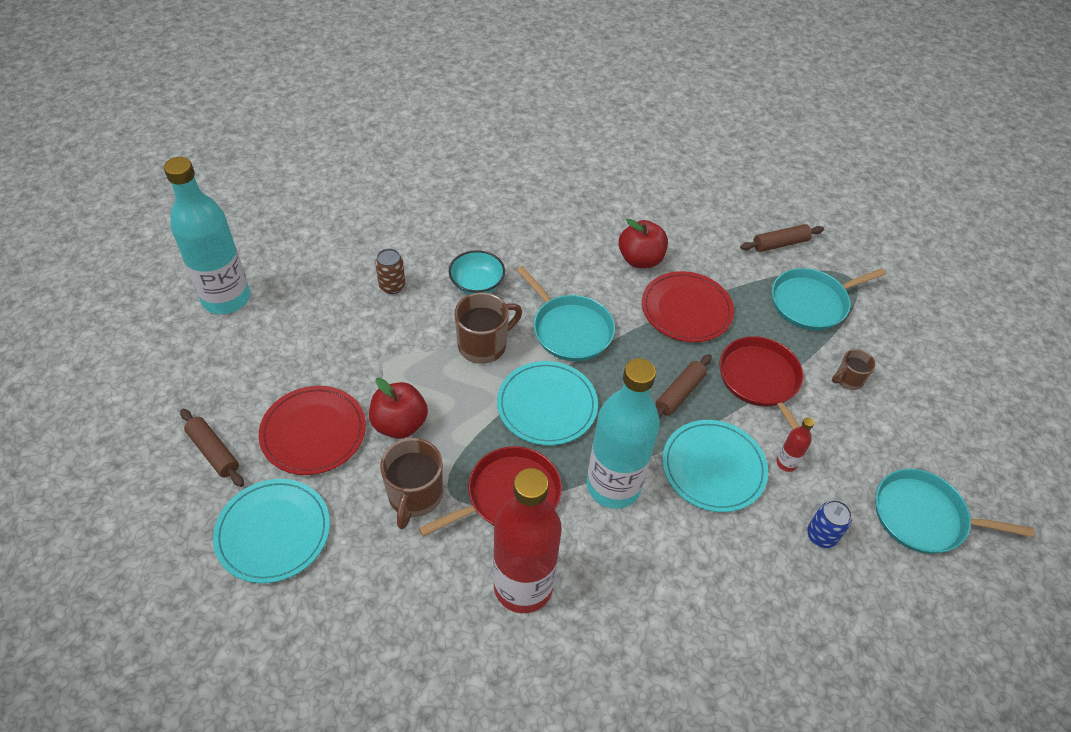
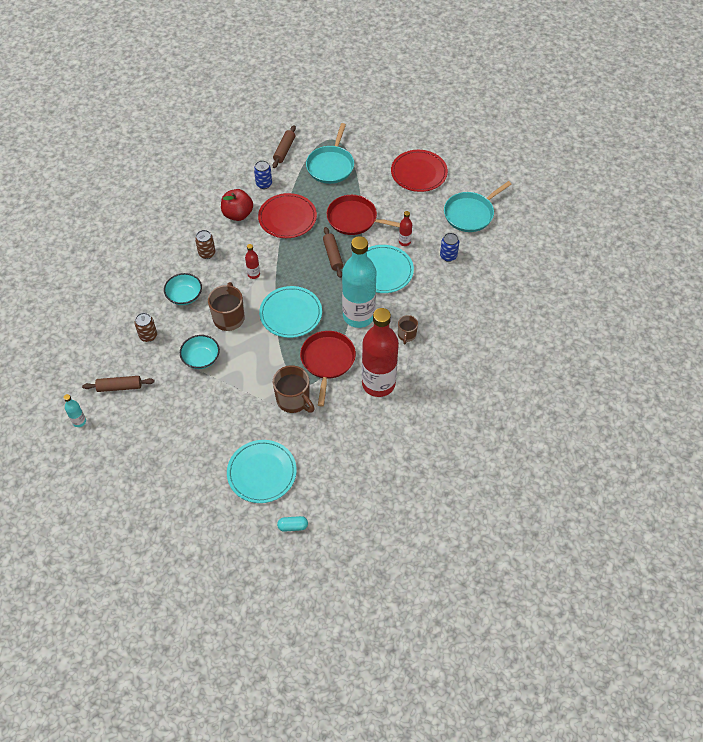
camera: 50 degrees left, 5 degrees up
(208, 628) = (293, 526): none -> turquoise capsule
(213, 452) = (187, 477): brown rolling pin -> brown rolling pin (119, 387)
(226, 298) = (79, 421): turquoise bottle -> turquoise bottle, size x0.40
(313, 432) = (215, 425): red plate -> red plate (419, 173)
(400, 424) = (245, 383): red apple -> none
(401, 355) = (201, 358): none -> turquoise bowl
(556, 266) = (207, 253): none -> brown can
(569, 329) = (253, 274): turquoise pan -> red bottle
(710, 256) = (264, 184): none -> blue can
(848, 380) = (384, 186): brown mug -> brown mug (406, 335)

